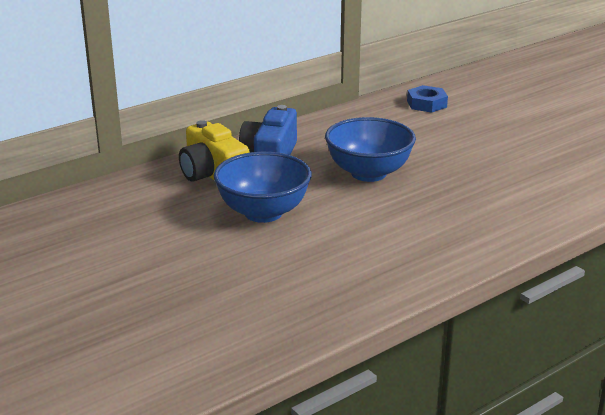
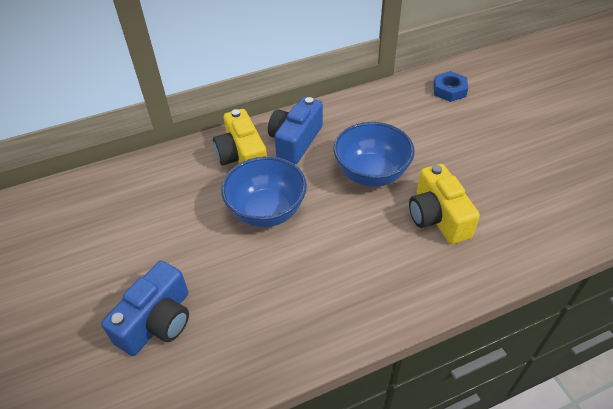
camera: 15 degrees right, 20 degrees up
(176, 307) = (157, 321): none -> blue camera
(455, 196) = (437, 217): none -> yellow camera

